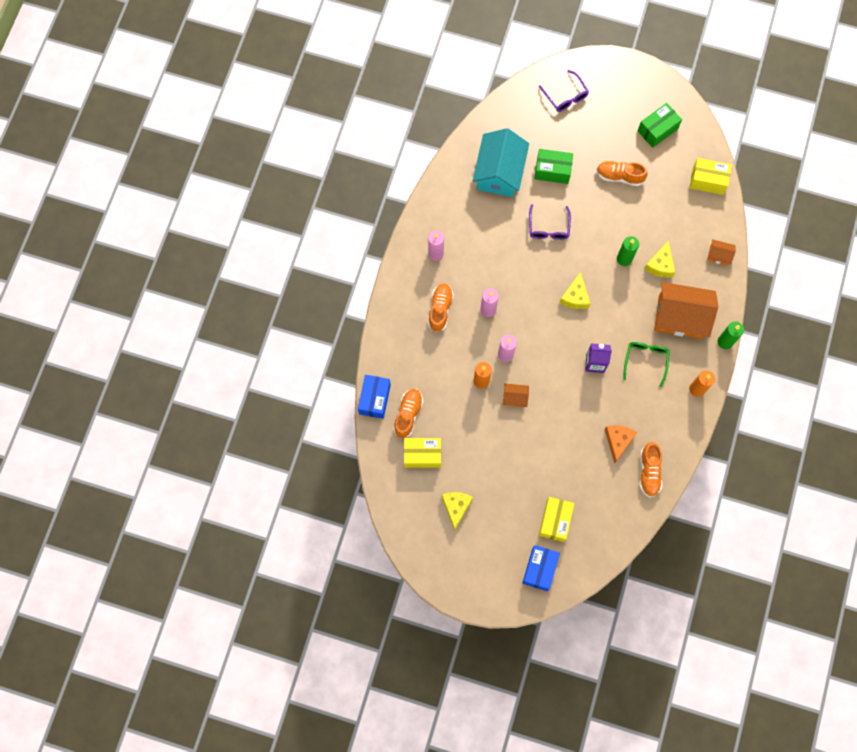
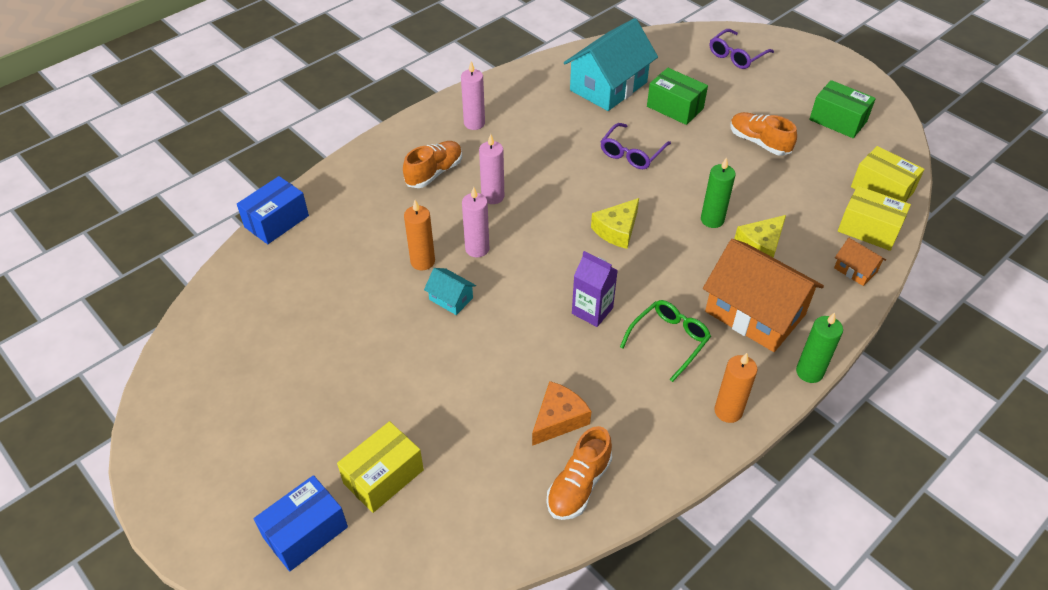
camera: 30 degrees right, 25 degrees down
(408, 414) = (300, 254): orange shoe -> none
(422, 455) = (277, 304): yellow box -> yellow box (868, 229)
(456, 507) = (262, 385): yellow cheese -> none
(514, 397) = (451, 299): orange house -> turquoise house
(565, 96) = (737, 55): purple glasses -> purple glasses turned 45 degrees clockwise
(657, 130) = (838, 120): green box -> green box turned 45 degrees clockwise

